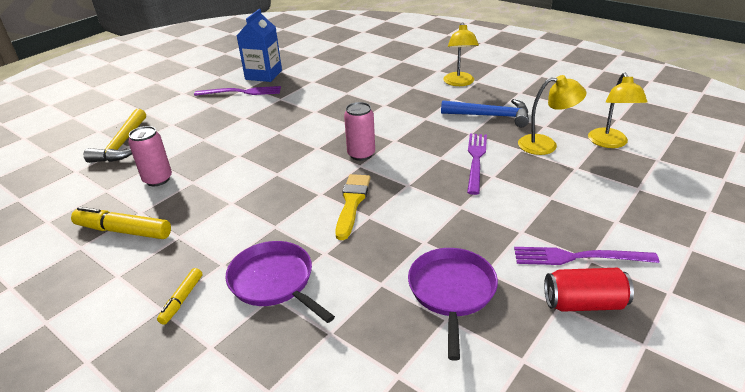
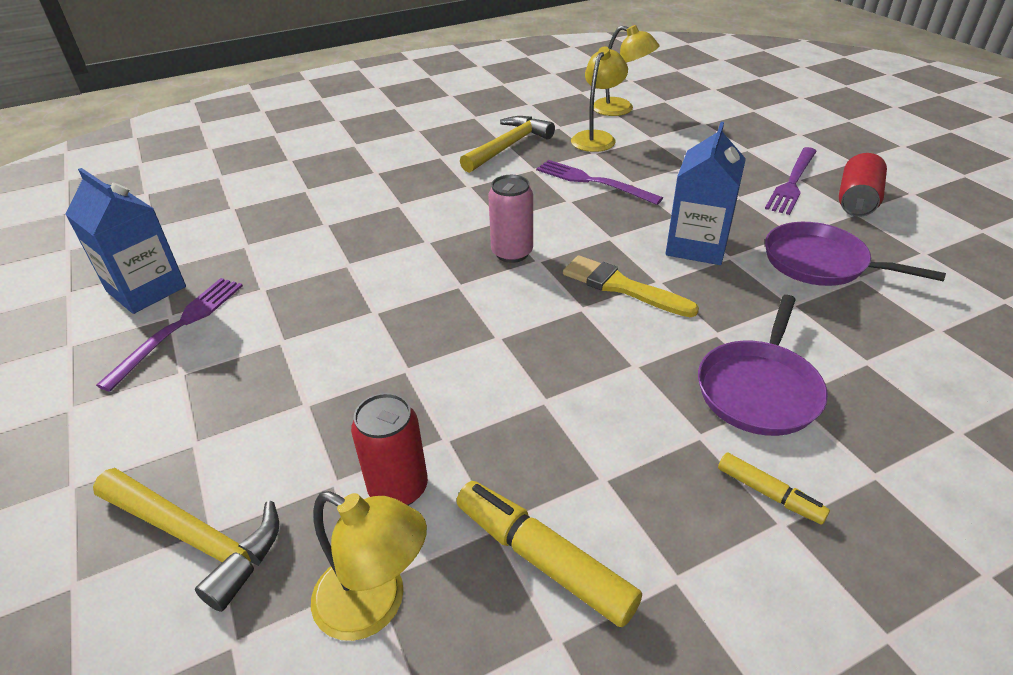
camera: 65 degrees left, 5 degrees up
(124, 231) = (543, 558): yellow marker -> yellow marker turned 90 degrees clockwise
(158, 179) = (398, 488): pink can -> red can
(274, 281) = (759, 389): purple pan -> purple pan turned 45 degrees counterclockwise
(427, 224) = (697, 246): none -> blue carton
(459, 83) = (407, 141): yellow lamp -> yellow lamp (375, 605)
(490, 116) = (508, 147): blue hammer -> yellow hammer

